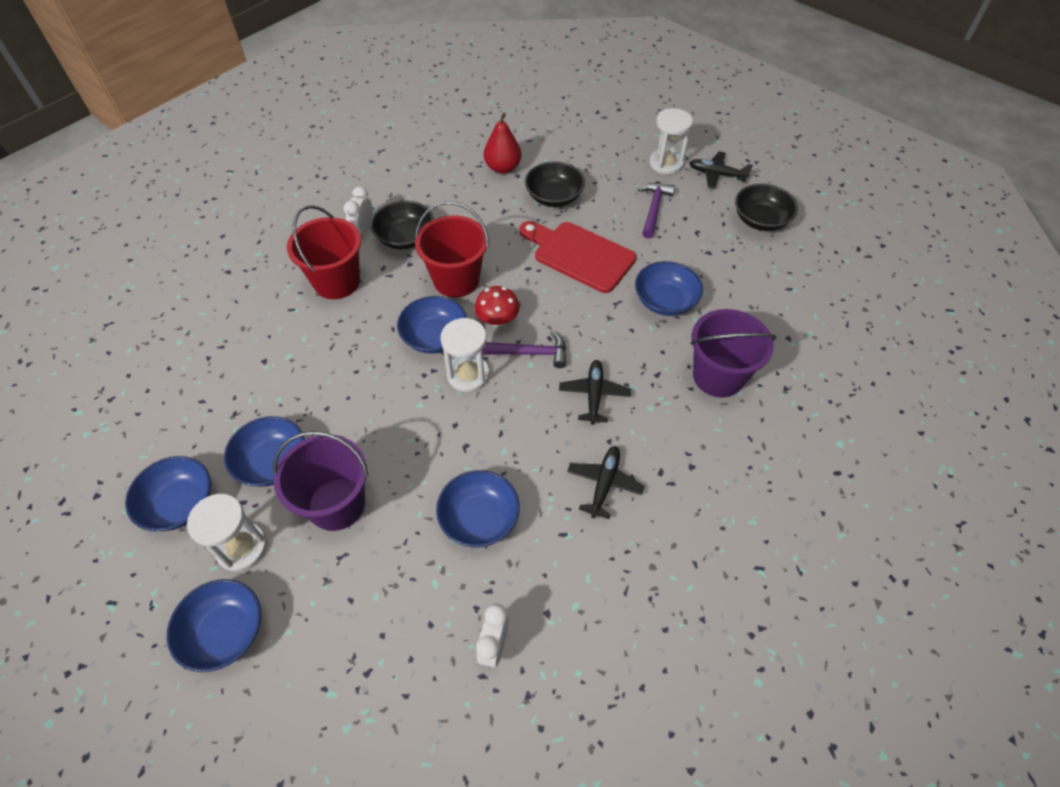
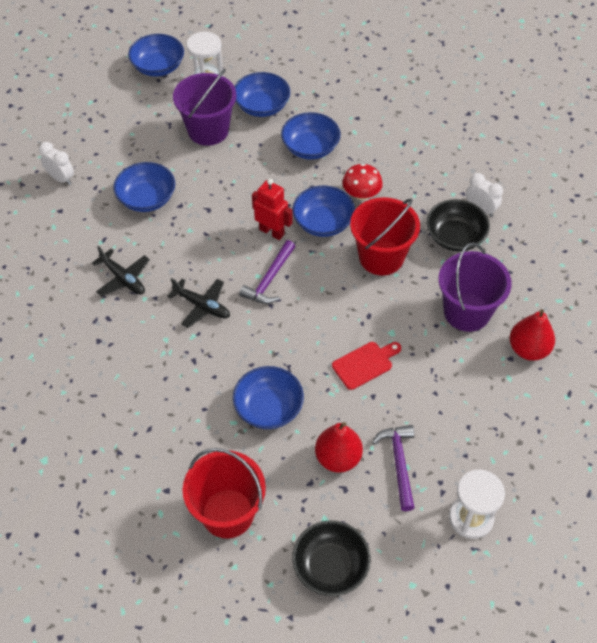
camera: 115 degrees right, 0 degrees up
(180, 504) = (258, 59): blue bowl -> blue bowl (310, 147)
(337, 282) = (421, 177): red bucket -> red bucket (227, 513)
(468, 375) = (272, 232): white hourglass -> red robot
(497, 320) = (318, 270): red mushroom -> red mushroom (361, 194)
(554, 197) = (460, 377): black bowl -> none
(579, 255) = (365, 364): red cutting board -> red cutting board, size x0.55
(653, 209) = (399, 464): purple hammer -> purple hammer turned 135 degrees counterclockwise
(676, 243) = (338, 458): none -> red pear
(716, 174) = (428, 564): black plane -> none
(718, 376) = (163, 405): purple bucket -> purple bucket (466, 312)

